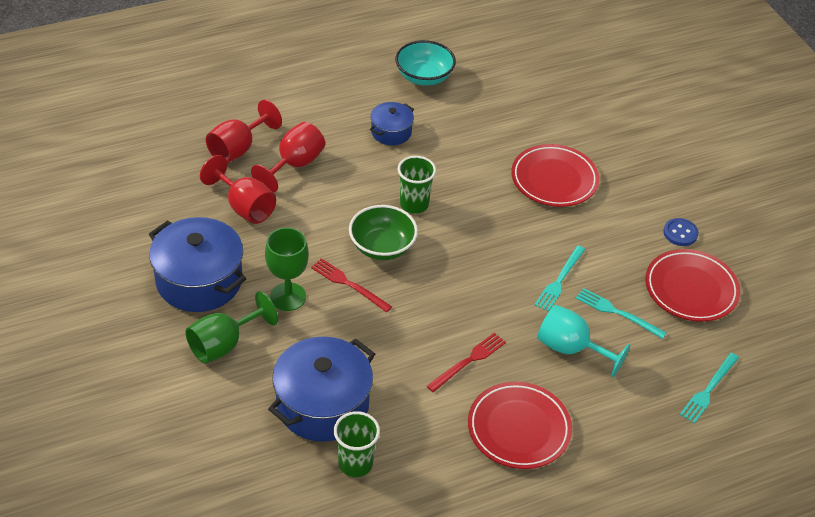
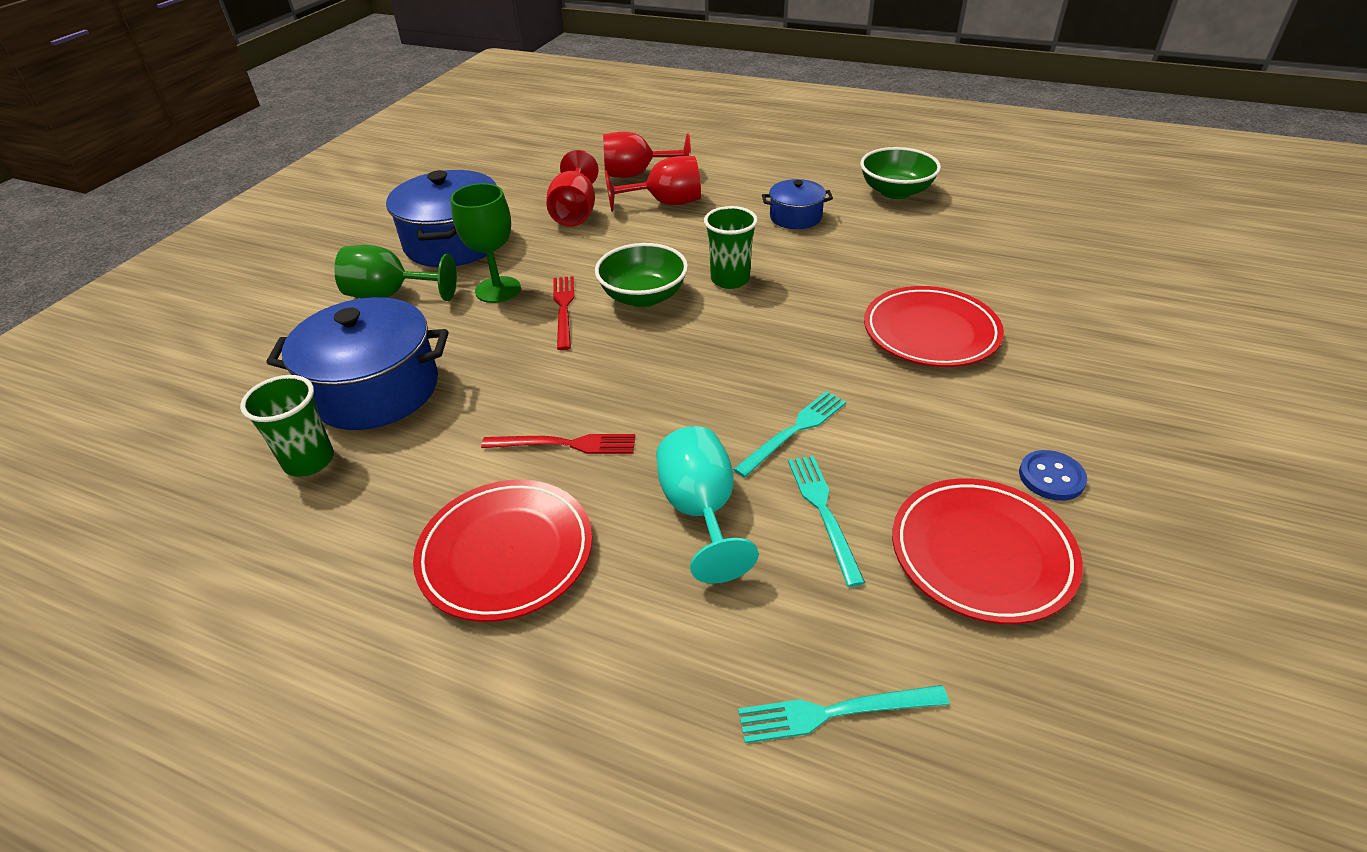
camera: 50 degrees right, 5 degrees down
(424, 77) = (895, 192): turquoise bowl -> green bowl
(559, 280) = (794, 431): turquoise fork -> turquoise fork turned 150 degrees clockwise

